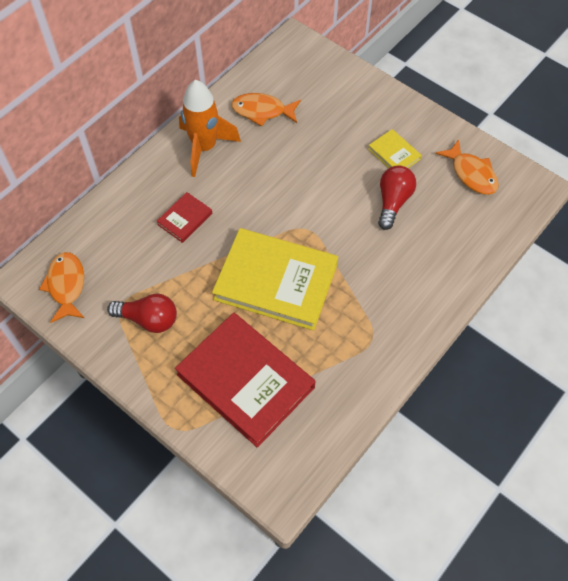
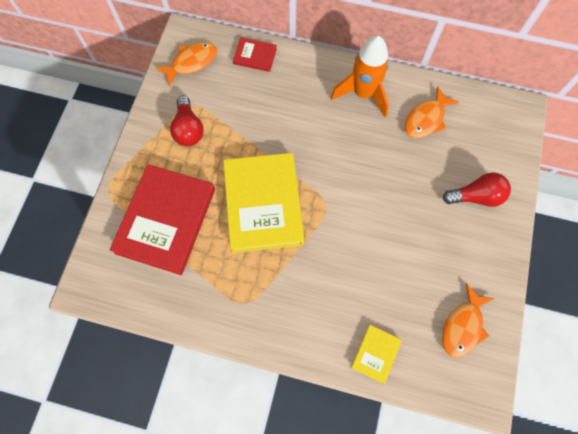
camera: 65 degrees right, 10 degrees up
(185, 219) = (288, 111): red book -> red book (255, 56)
(262, 111) = (426, 119): orange fish -> orange fish turned 120 degrees counterclockwise
(393, 202) = (392, 266): red light bulb -> red light bulb (476, 196)
(394, 154) = (445, 246): yellow book -> yellow book (376, 354)

